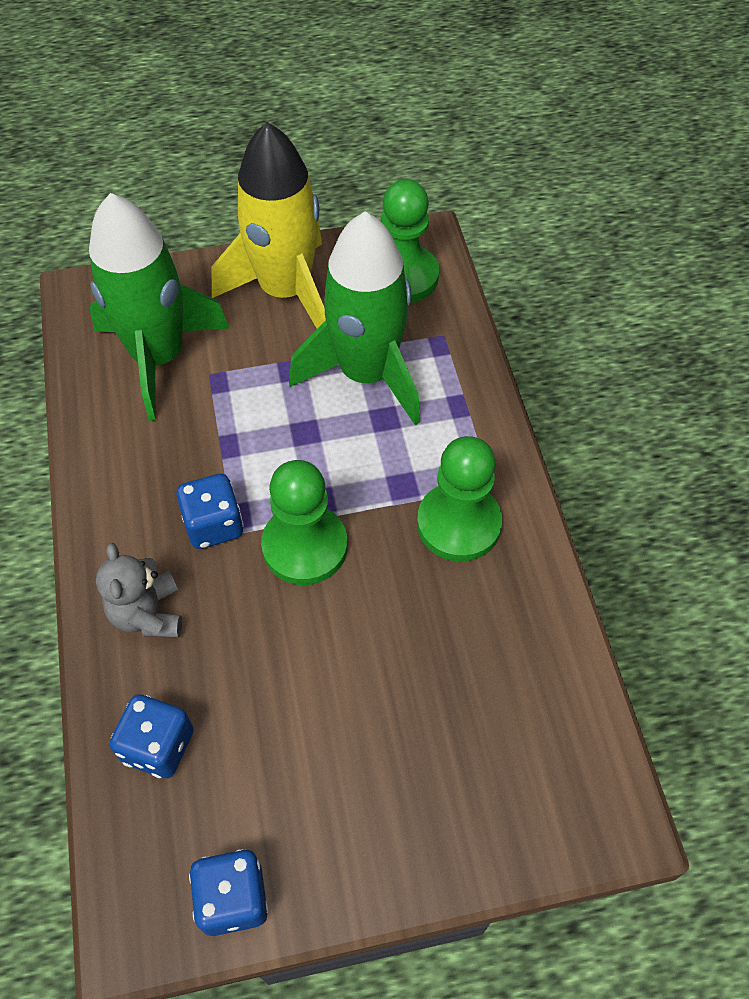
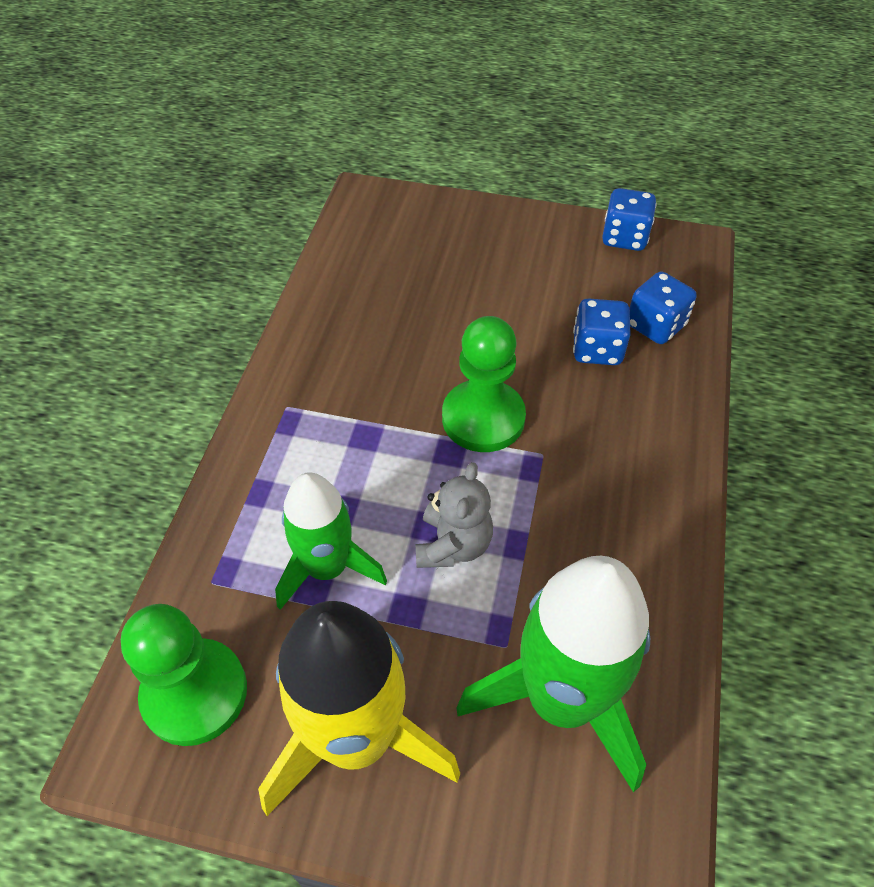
camera: 155 degrees left, 5 degrees down
(148, 614) = (643, 415): grey teddy bear -> grey teddy bear (453, 545)
(214, 525) = (560, 468): blue dice -> blue dice (597, 350)
(366, 374) = (327, 568): green rocket -> green rocket, size x0.64
(458, 524) = (339, 387): green pawn -> none

